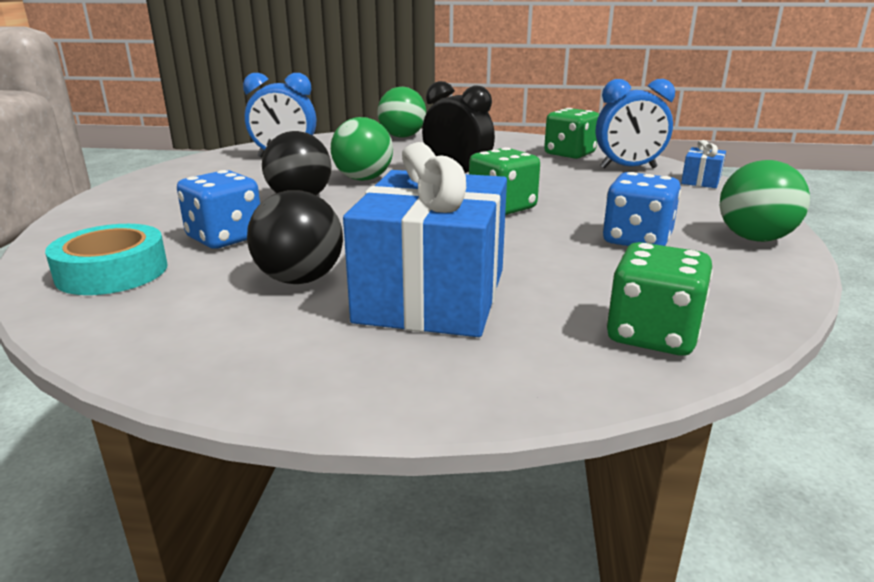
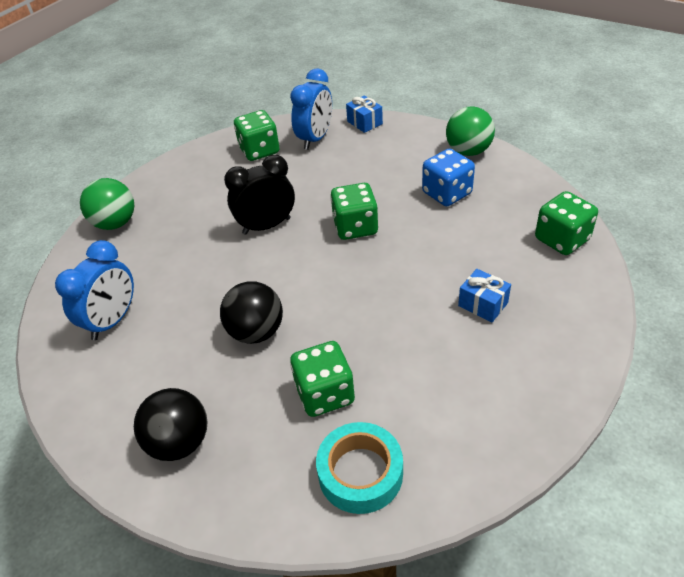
camera: 60 degrees left, 20 degrees up
(225, 238) = (325, 394): blue dice -> green dice
(300, 279) = (430, 361): black ball -> black ball (179, 442)
(363, 179) = (232, 281): green ball -> none
(432, 295) = (483, 304): blue gift -> blue gift, size x0.42

